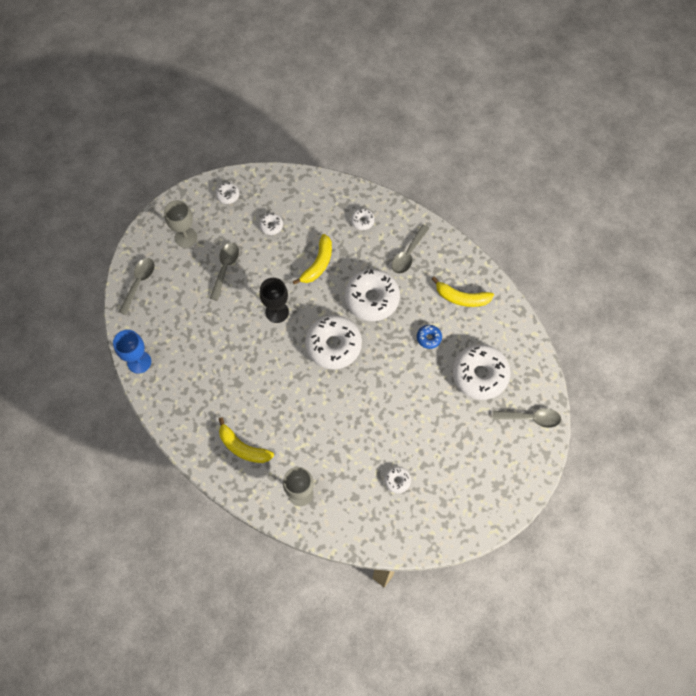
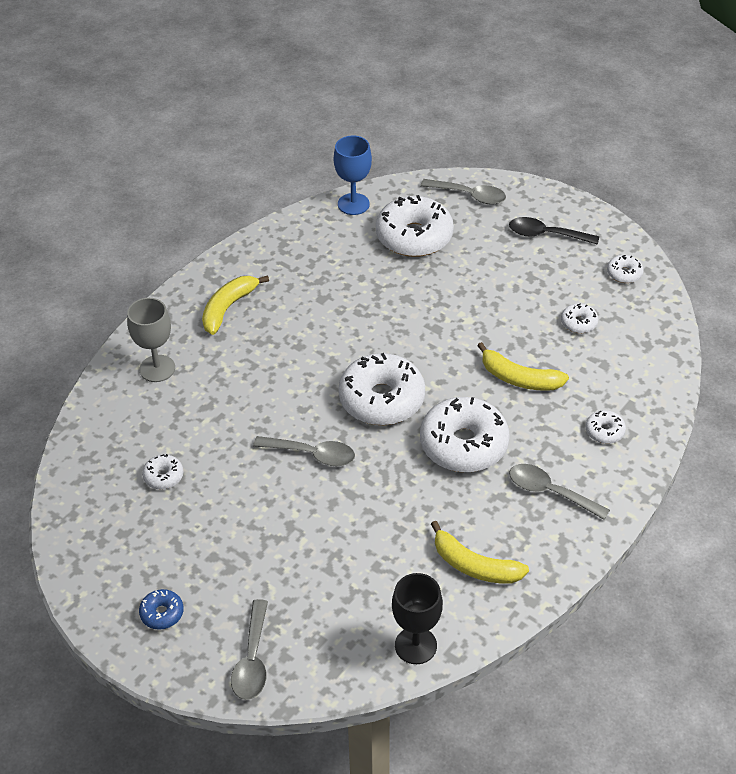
camera: 90 degrees right, 20 degrees down
(186, 237) = (546, 235): grey goblet -> black spoon
(225, 268) = (501, 277): grey spoon -> grey spoon (312, 454)
(277, 312) = (434, 334): black goblet -> black goblet (415, 645)
(429, 338) = (397, 518): blue donut -> blue donut (162, 613)
(461, 298) = (474, 565): yellow banana -> yellow banana turned 75 degrees counterclockwise
(479, 375) = (332, 587): white donut -> white donut (414, 236)

